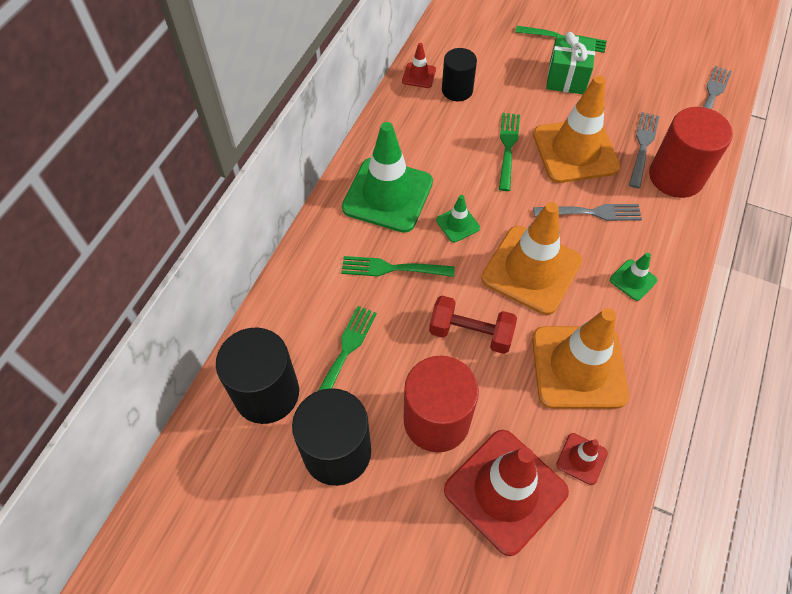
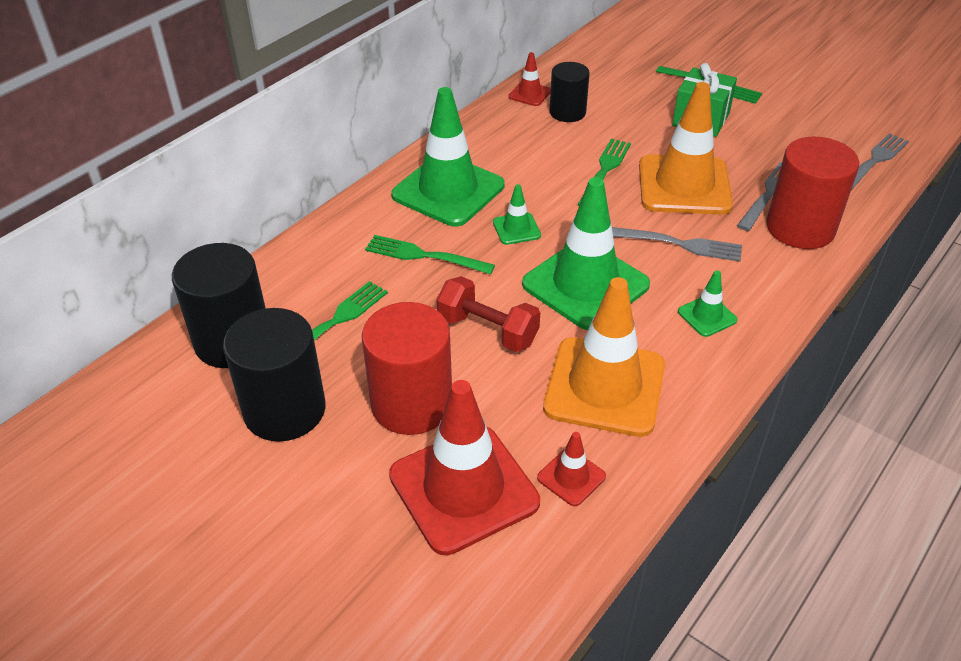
camera: 15 degrees right, 15 degrees down
(531, 270) = (585, 285): orange traffic cone -> green traffic cone

